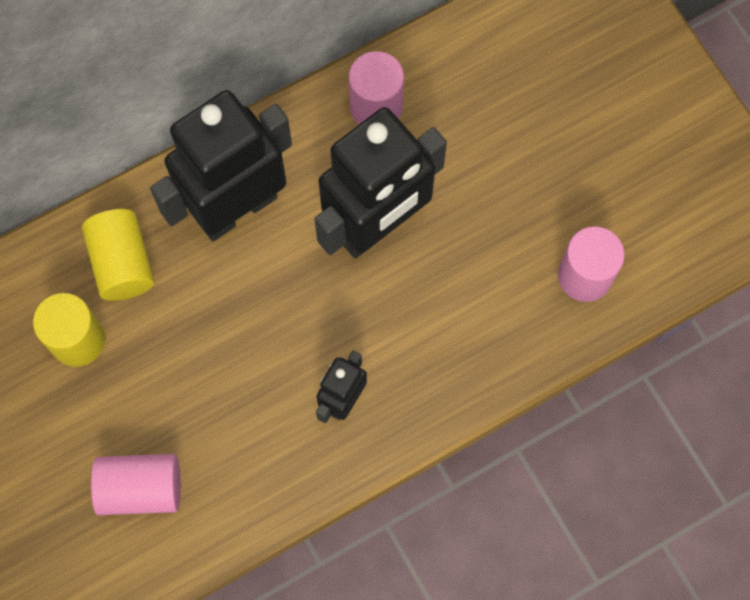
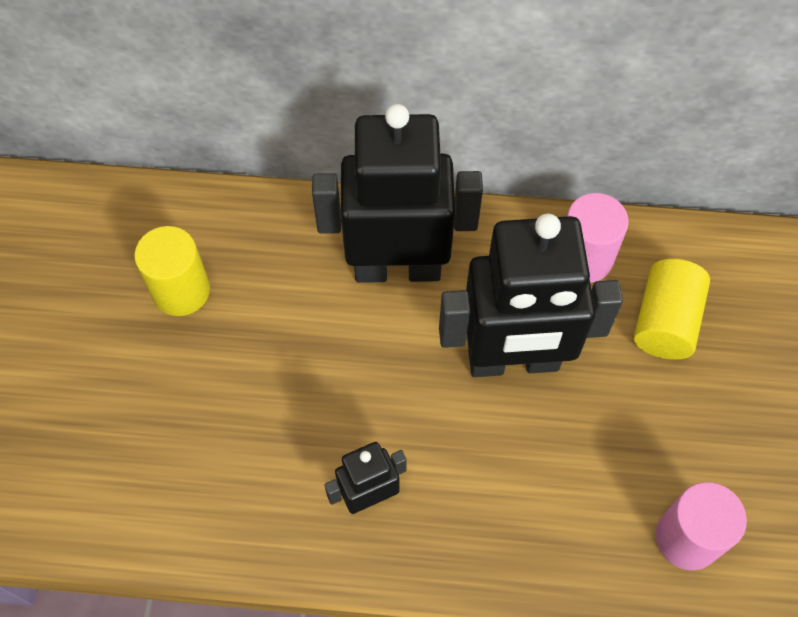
camera: 35 degrees right, 10 degrees down
(122, 263) = (267, 252): yellow cylinder -> yellow cylinder (665, 322)
(141, 488) = (133, 453): pink cylinder -> none

